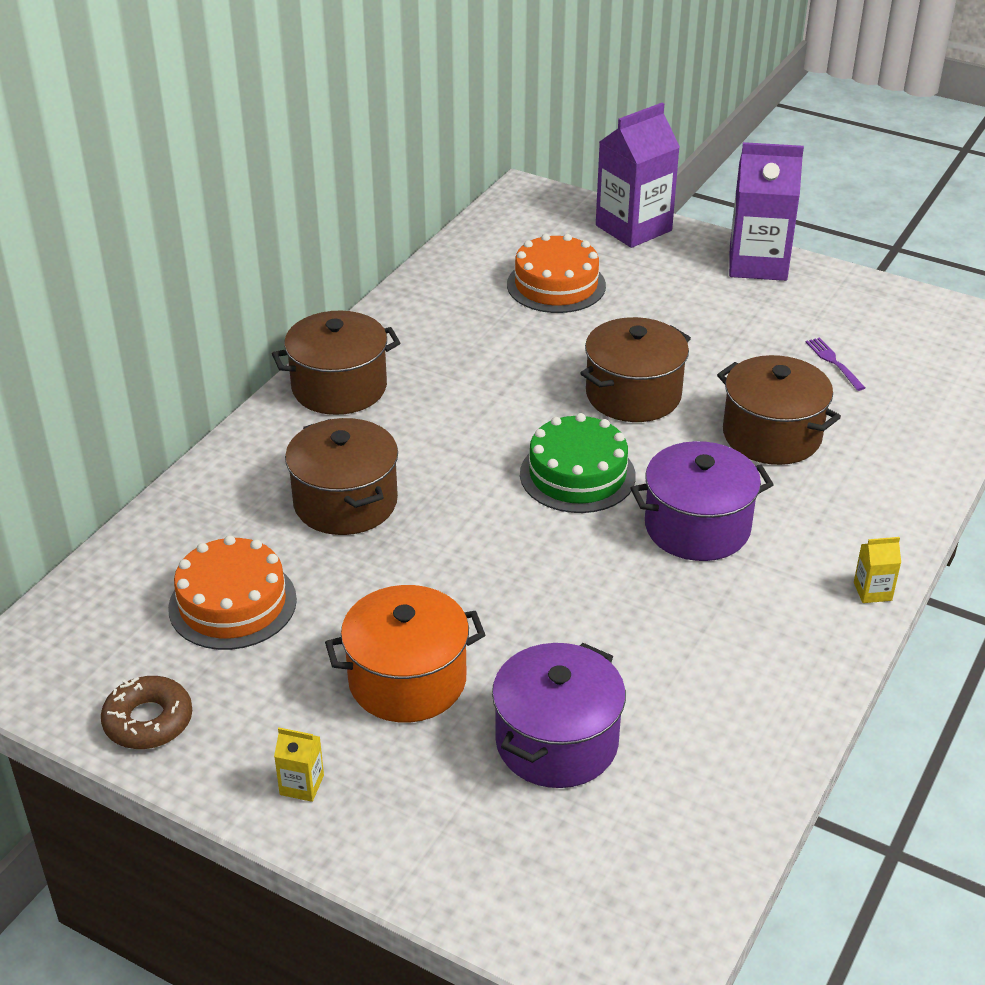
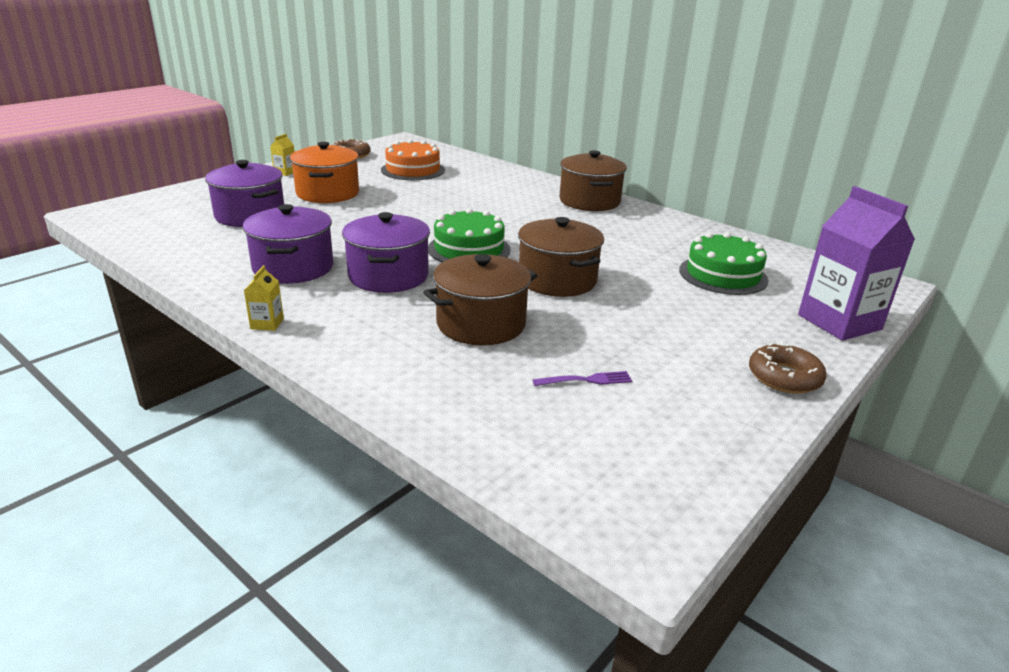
camera: 100 degrees right, 10 degrees down
(345, 502) = (476, 194): brown pot -> none
(556, 285) = (723, 275): orange cake -> green cake
(721, 620) = (293, 267): none -> purple pot
(758, 264) = (784, 377): purple carton -> brown donut

